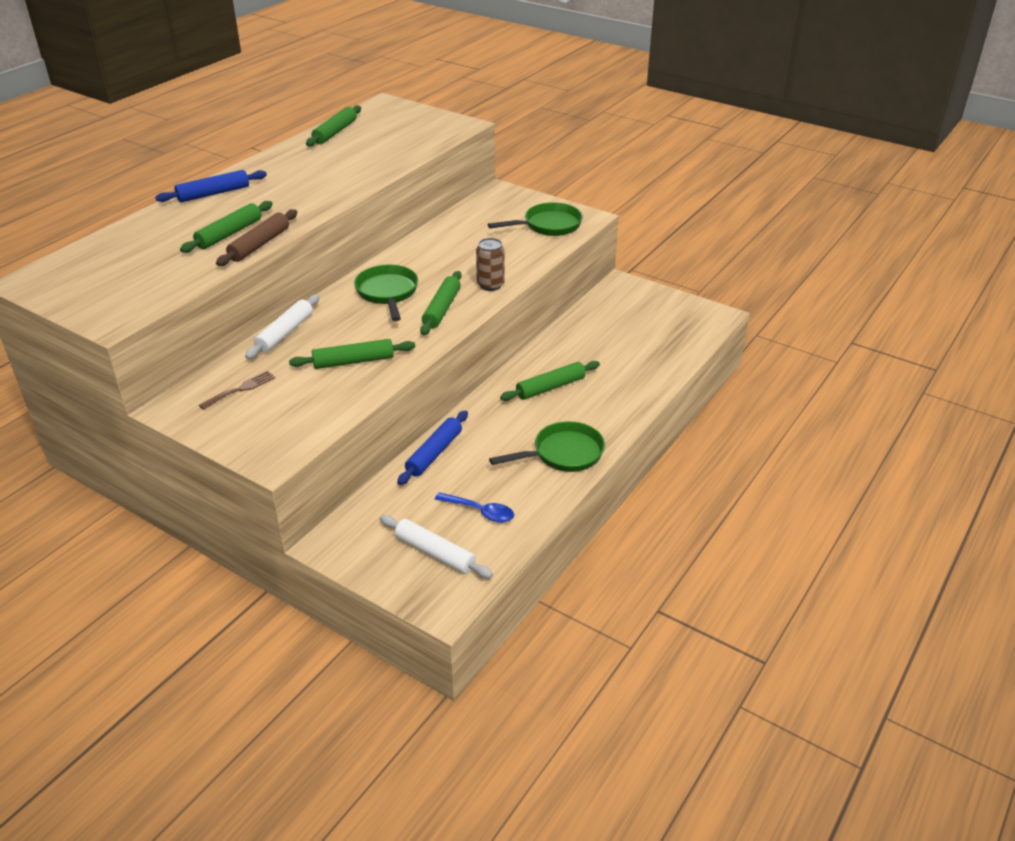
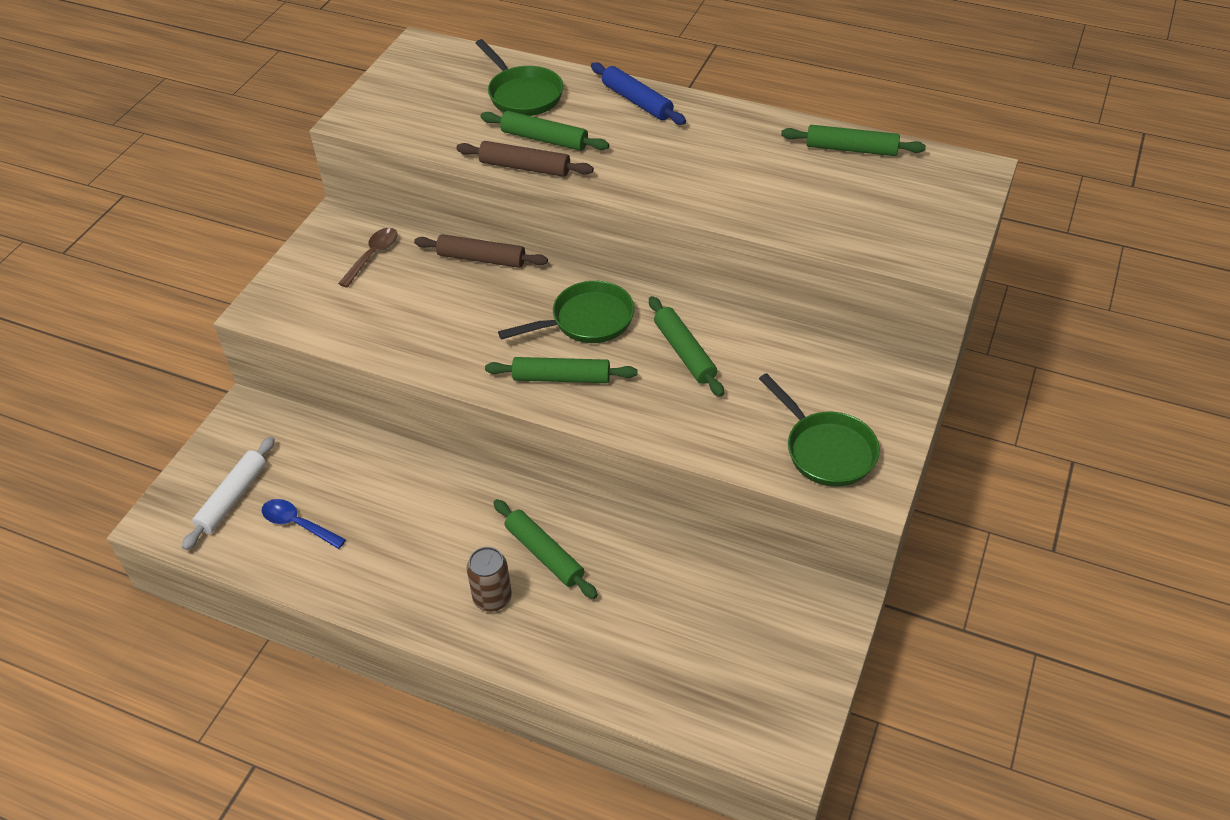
camera: 80 degrees right, 10 degrees up
(241, 389) = (373, 256): brown fork -> brown spoon
(285, 333) = (481, 259): white rolling pin -> brown rolling pin
(353, 361) = (434, 326): green rolling pin -> green rolling pin (684, 352)
(434, 453) = (395, 463): blue rolling pin -> none
(480, 512) = (298, 524): blue spoon -> blue spoon turned 105 degrees clockwise
(490, 285) = (633, 414): brown can -> brown can (492, 598)
(563, 454) = (407, 588): green pan -> green pan (522, 94)

